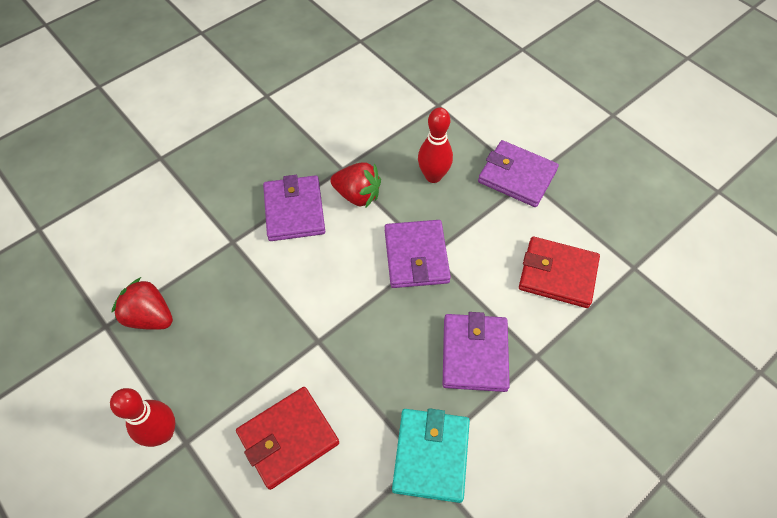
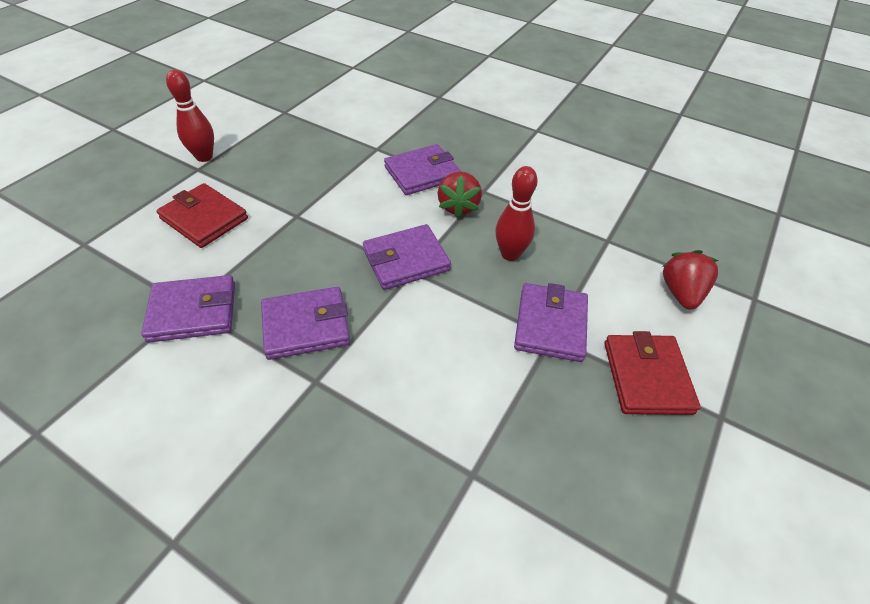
camera: 70 degrees right, 10 degrees down
(150, 316) = (297, 128): red strawberry -> red strawberry (681, 293)
(431, 455) = (193, 312): turquoise wallet -> purple wallet
(557, 274) = (429, 386): red wallet -> red wallet (647, 377)

